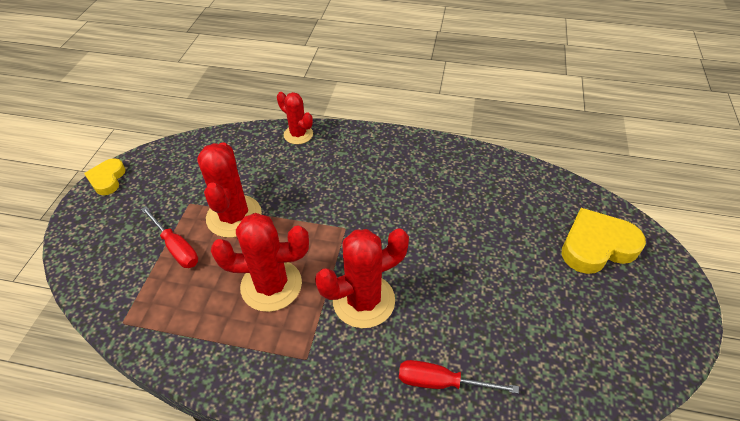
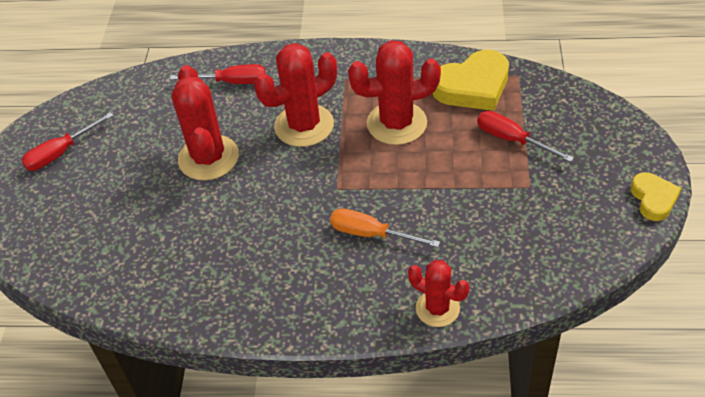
camera: 175 degrees right, 0 degrees up
(234, 216) = (468, 180): red cactus -> red cactus (208, 158)
(327, 186) = (371, 234): none -> orange screwdriver
(596, 246) = (59, 213): yellow heart -> yellow heart (473, 86)
(623, 314) = (61, 153): none -> red screwdriver

